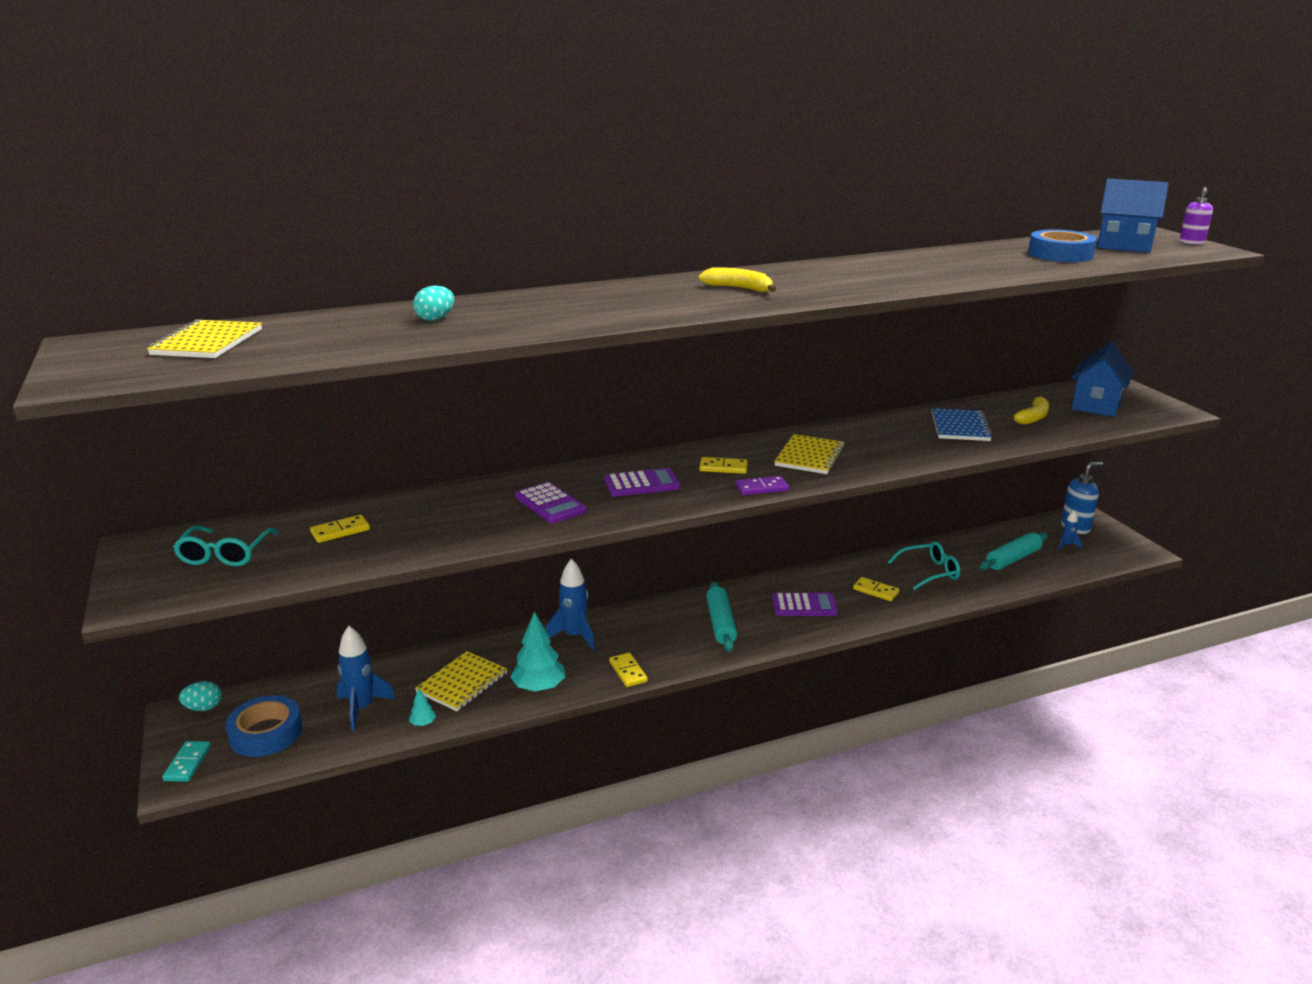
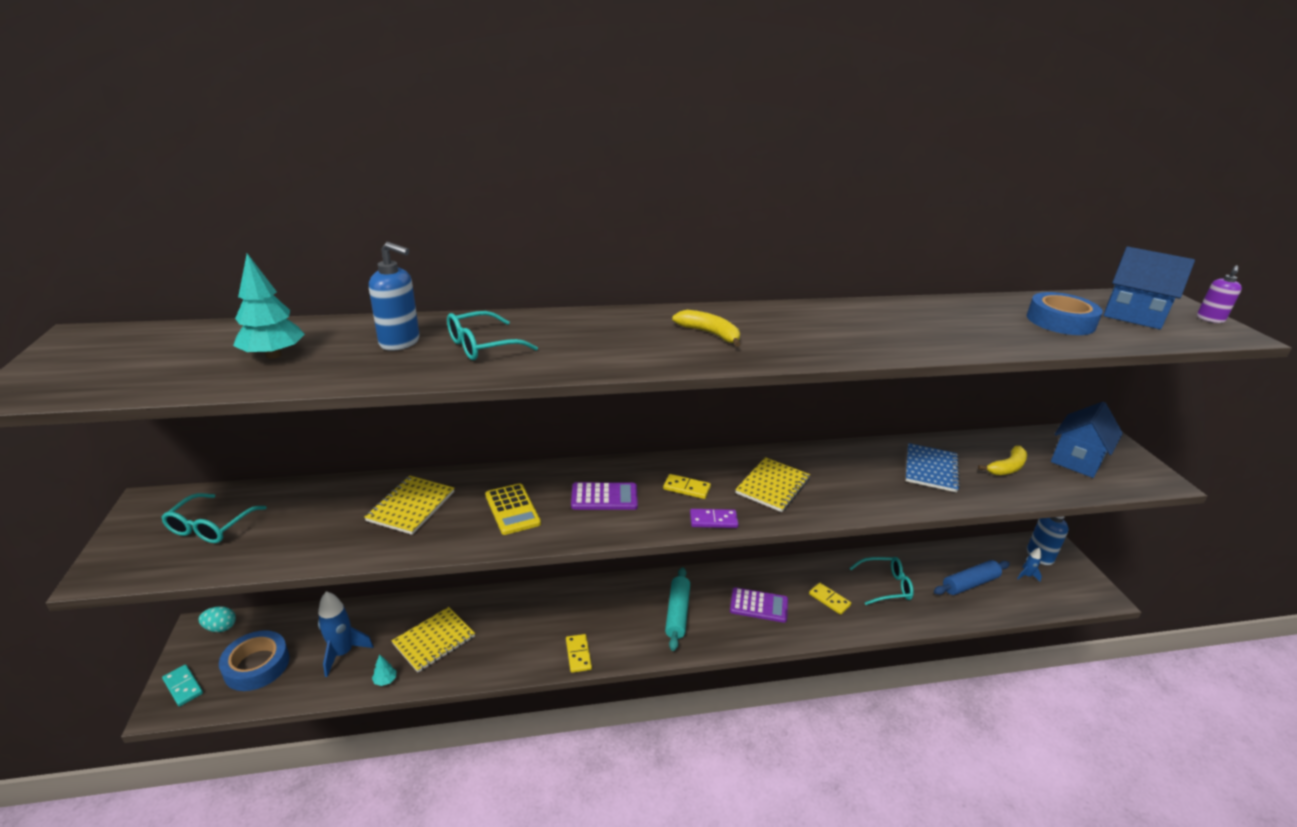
camera: 10 degrees right, 5 degrees up
(187, 763) = (183, 687): turquoise domino -> turquoise domino turned 60 degrees counterclockwise
(207, 342) = (179, 349): yellow notebook -> yellow notebook (411, 506)
(340, 531) = (318, 514): yellow domino -> none
(435, 319) = (400, 342): turquoise egg -> blue soap dispenser
(521, 314) = (482, 346): none -> turquoise glasses
(539, 687) = (496, 658): turquoise tree -> turquoise tree (273, 355)
(550, 504) = (512, 509): purple calculator -> yellow calculator
(574, 636) = (546, 604): blue rocket -> none
(1013, 559) = (970, 584): turquoise rolling pin -> blue rolling pin

